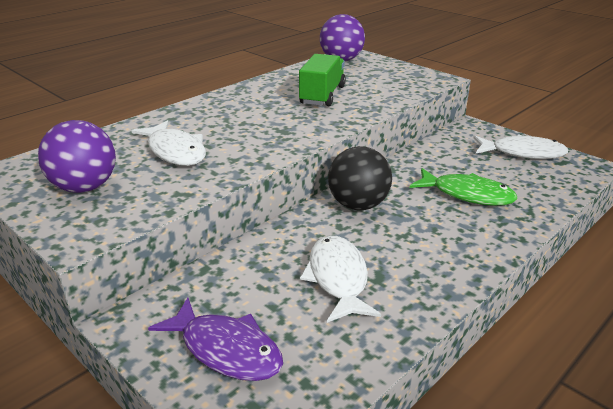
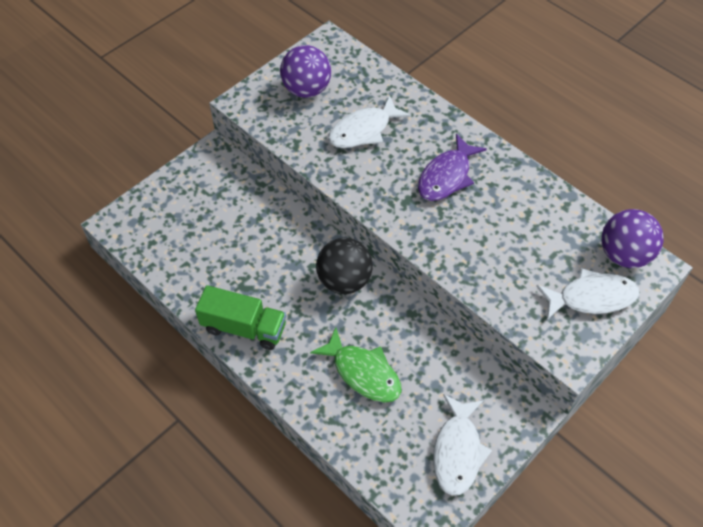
camera: 90 degrees right, 25 degrees up
(226, 350) = (182, 203): purple fish -> purple fish (446, 176)
(322, 95) = (499, 232): green truck -> green truck (244, 328)
(338, 278) = (245, 261): white fish -> white fish (592, 297)
(467, 194) = (363, 372): green fish -> green fish turned 75 degrees counterclockwise

